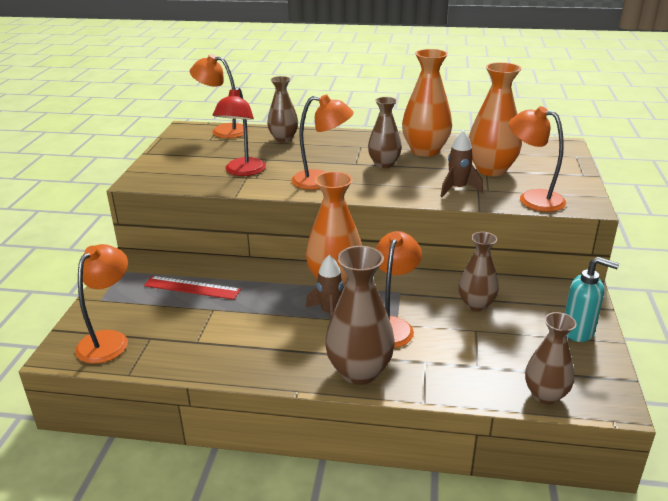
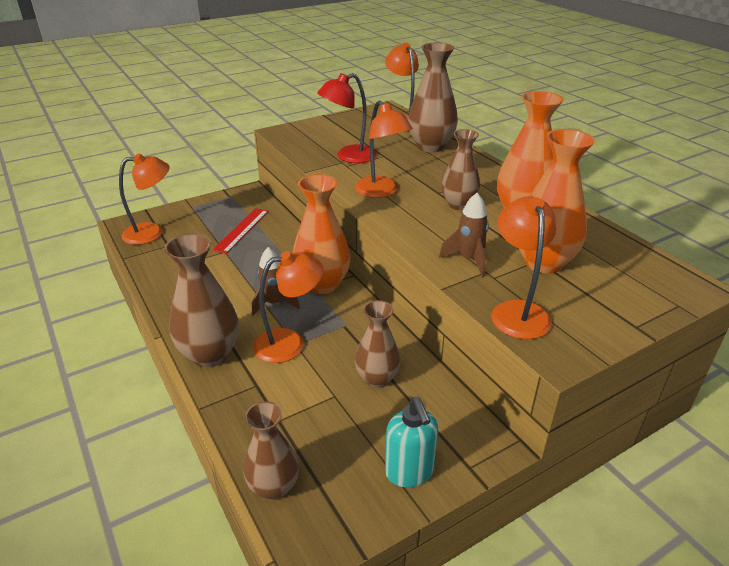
camera: 50 degrees right, 5 degrees up
(192, 287) = (242, 230): red ruler -> red ruler turned 45 degrees clockwise
(283, 139) = (430, 146): brown vase -> brown vase, size x1.53

